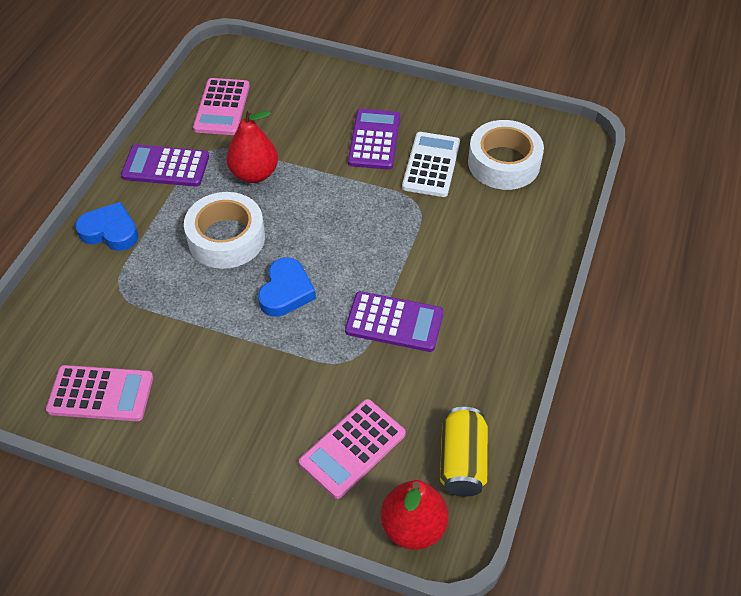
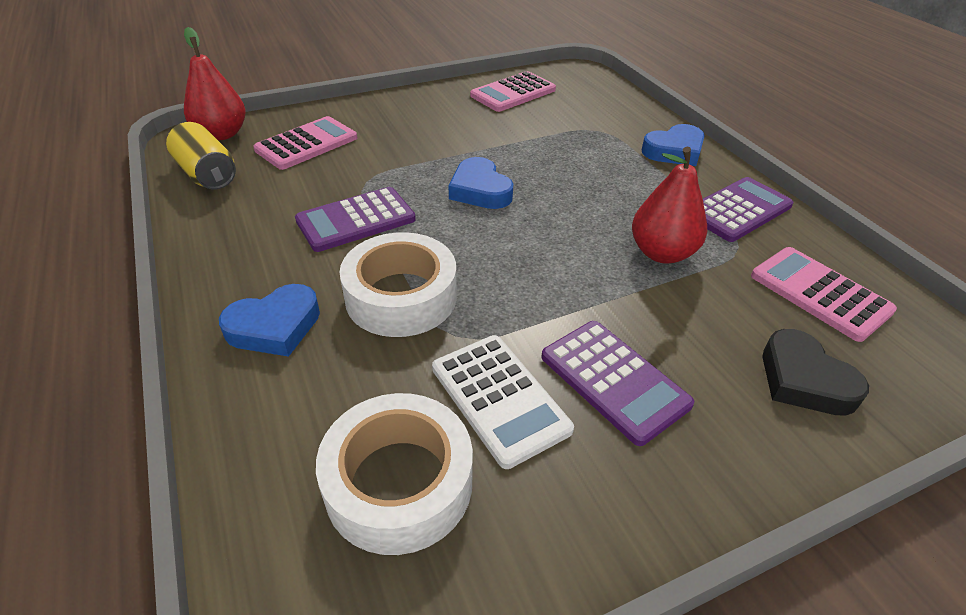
camera: 135 degrees right, 10 degrees down
(226, 238) = (588, 194): white tape -> white tape (401, 296)
(299, 90) = (804, 380): none -> black heart
(353, 448) = (306, 144): pink calculator -> pink calculator turned 45 degrees clockwise
(504, 270) = (275, 326): none -> blue heart

